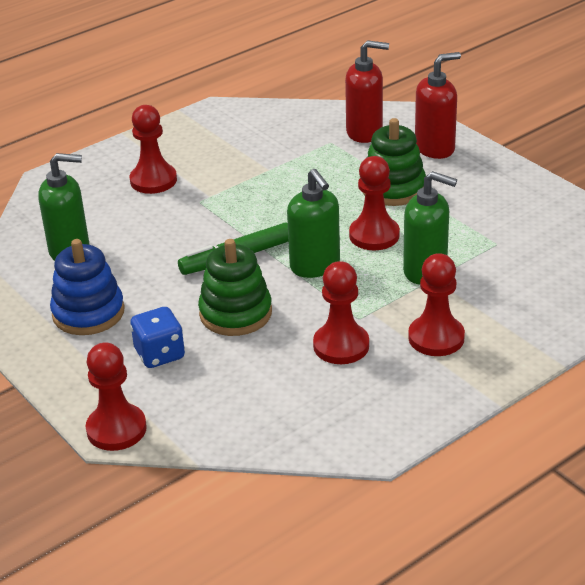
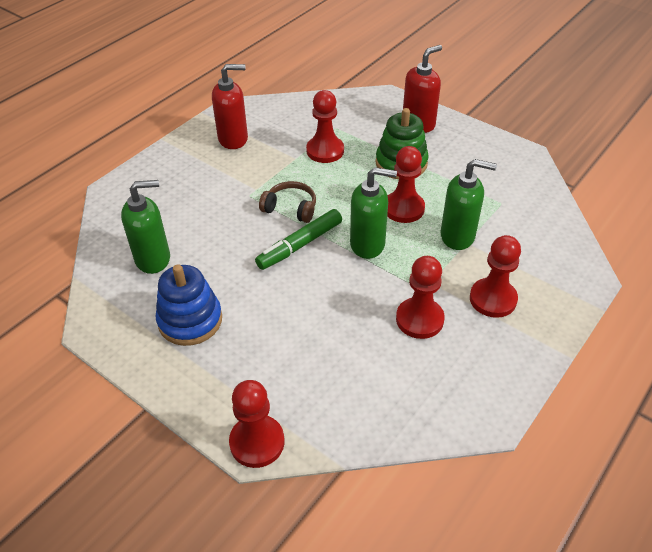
camera: 15 degrees left, 10 degrees up
(153, 180) = (203, 180): red pawn -> red pawn (325, 151)
(160, 354) = (268, 354): blue dice -> none
(235, 313) = (319, 301): green stacking toy -> none
(241, 220) = (290, 208): none -> brown headphones
(315, 266) = (368, 244): green soap dispenser -> green soap dispenser turned 45 degrees counterclockwise
(365, 132) = (359, 116): red soap dispenser -> red soap dispenser (233, 139)

